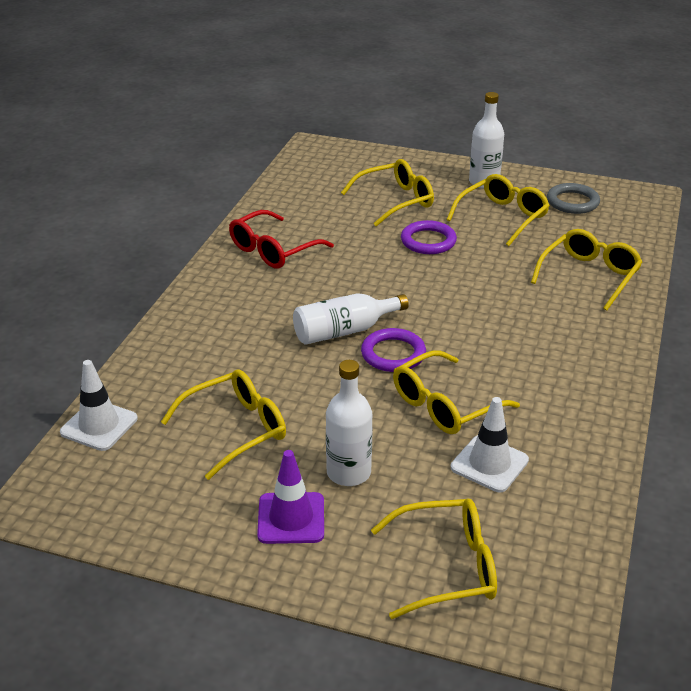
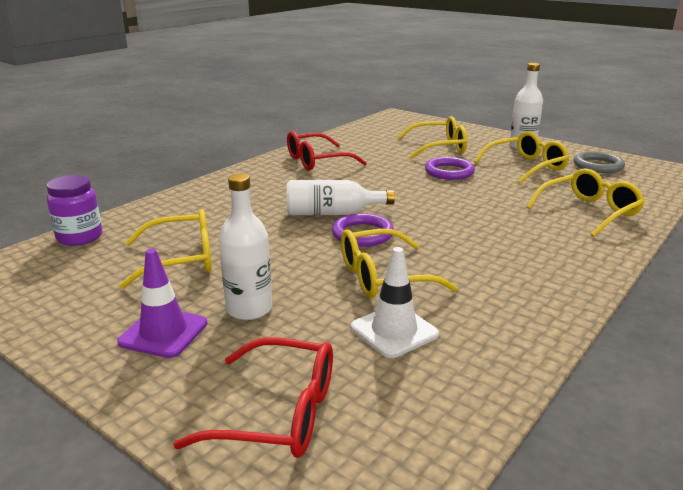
camera: 20 degrees right, 10 degrees down
(99, 425) = (80, 237): white traffic cone -> purple jar
(447, 567) = (278, 413): yellow glasses -> red glasses

